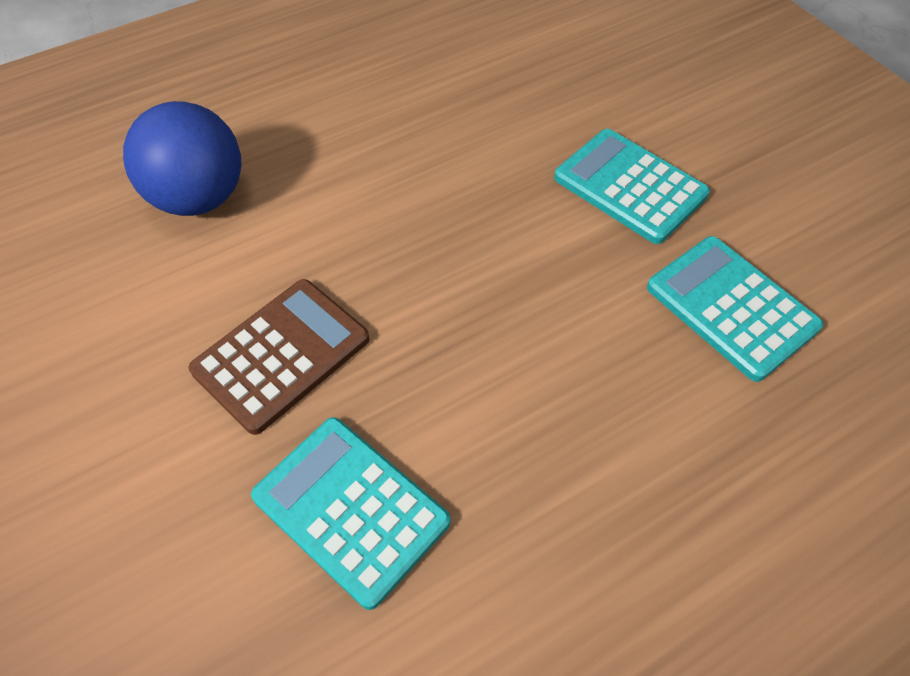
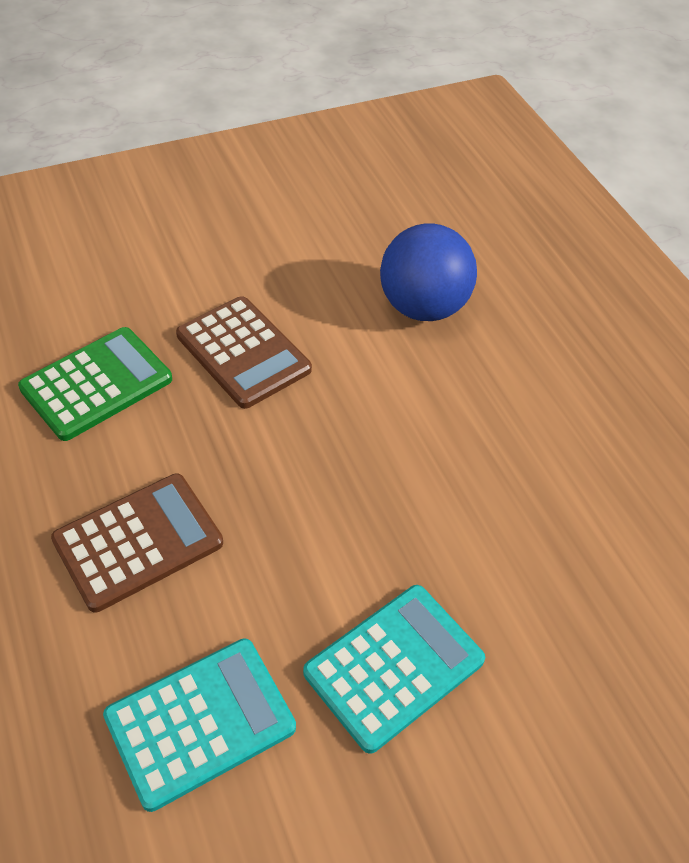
camera: 95 degrees right, 5 degrees down
(351, 509) = (97, 384): turquoise calculator -> green calculator
(569, 400) = (138, 542): none -> brown calculator

